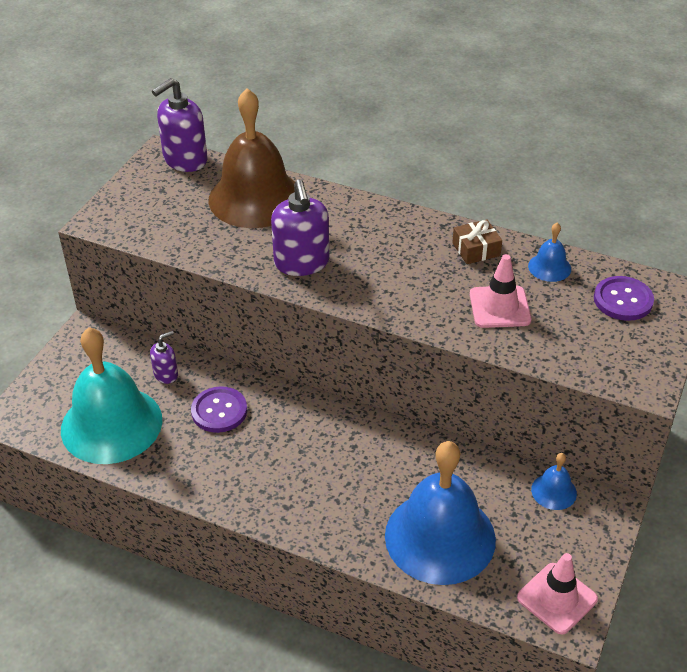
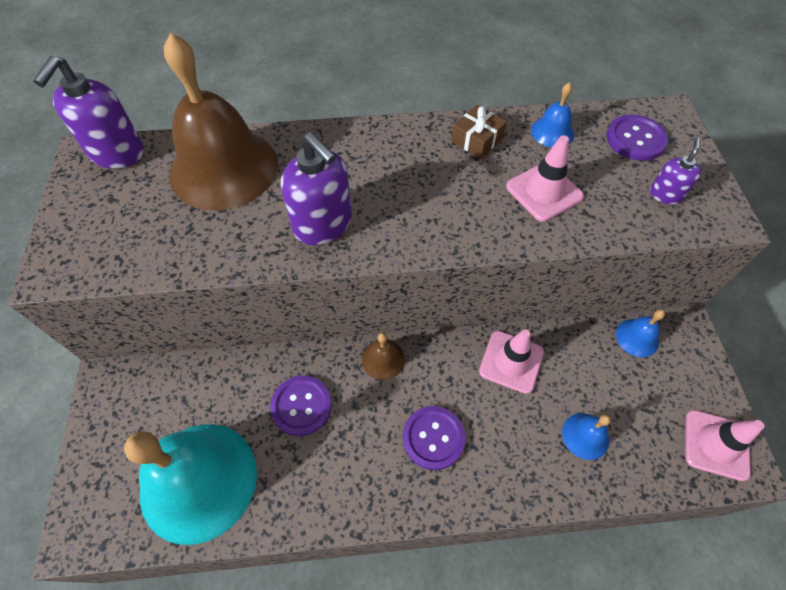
camera: 30 degrees left, 15 degrees up
(166, 374) = (222, 391): purple soap dispenser -> purple soap dispenser (665, 194)
(308, 408) = (383, 359): none -> brown bell
(308, 479) = (433, 438): none -> purple button
(418, 457) = (511, 361): none -> pink traffic cone
(440, 537) = (585, 436): blue bell -> blue bell, size x0.42

